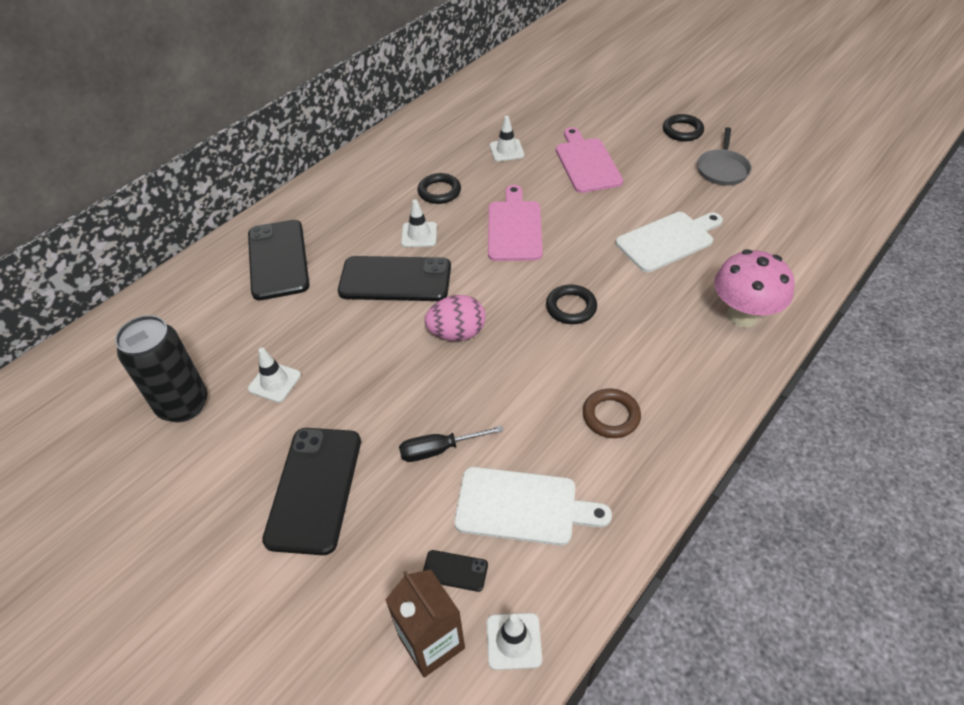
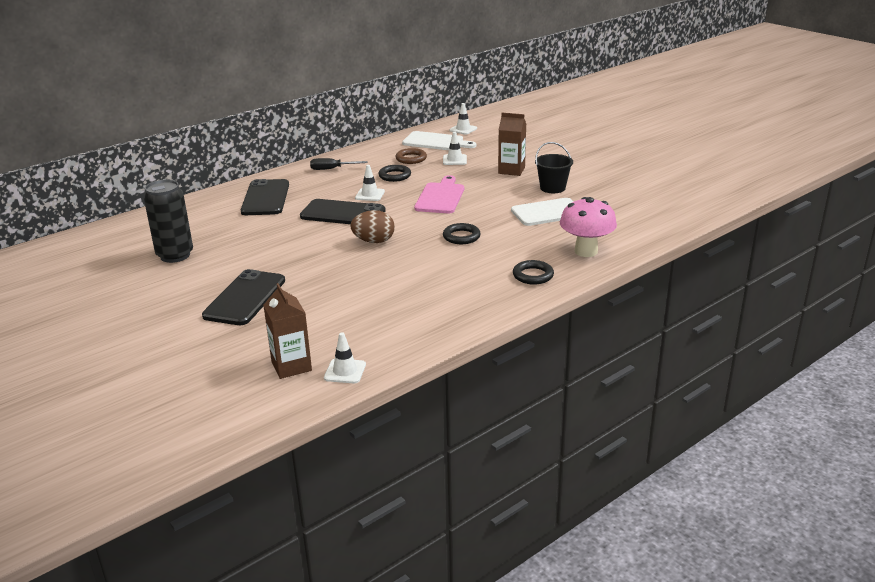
camera: 10 degrees right, 20 degrees down
(274, 382) = (239, 251): white traffic cone -> white traffic cone (463, 129)
(439, 450) = (335, 290): black screwdriver -> black screwdriver (331, 169)
(455, 571) = (321, 340): black phone -> none
(457, 333) = (374, 241): pink egg -> brown egg
(523, 506) = (380, 319): white cutting board -> white cutting board (436, 142)
(586, 163) = (511, 170): pink cutting board -> brown carton
(611, 416) = (462, 287): brown ring -> brown ring (411, 159)
(651, 192) = (552, 188): none -> black bucket
(682, 131) = (594, 160): black ring -> black ring (533, 275)
(722, 169) = (614, 181): grey pan -> none

